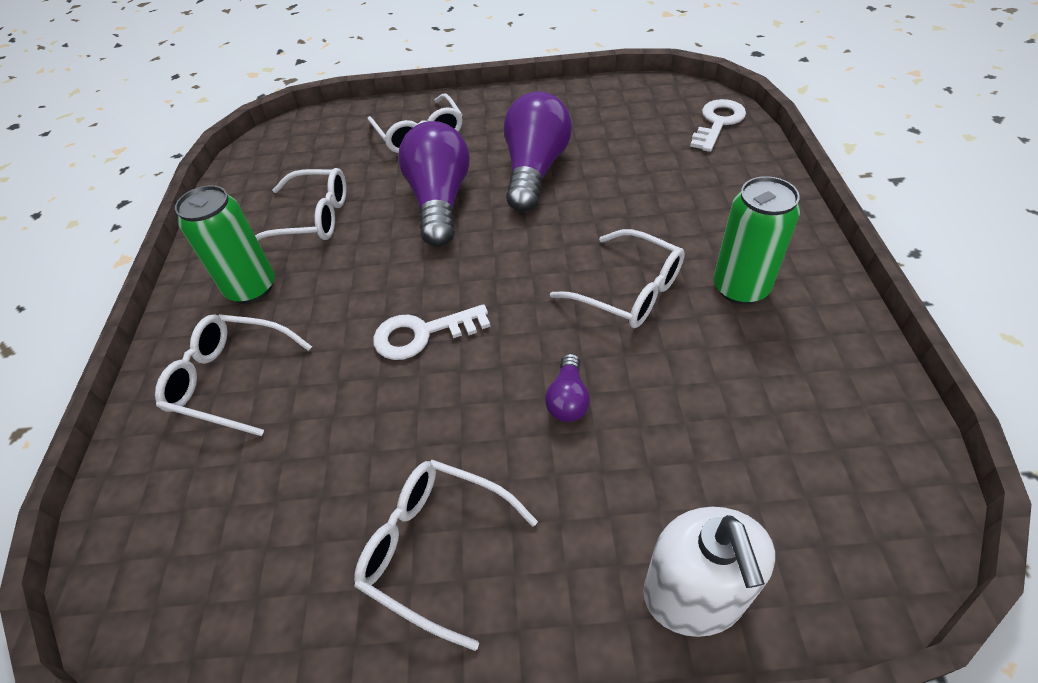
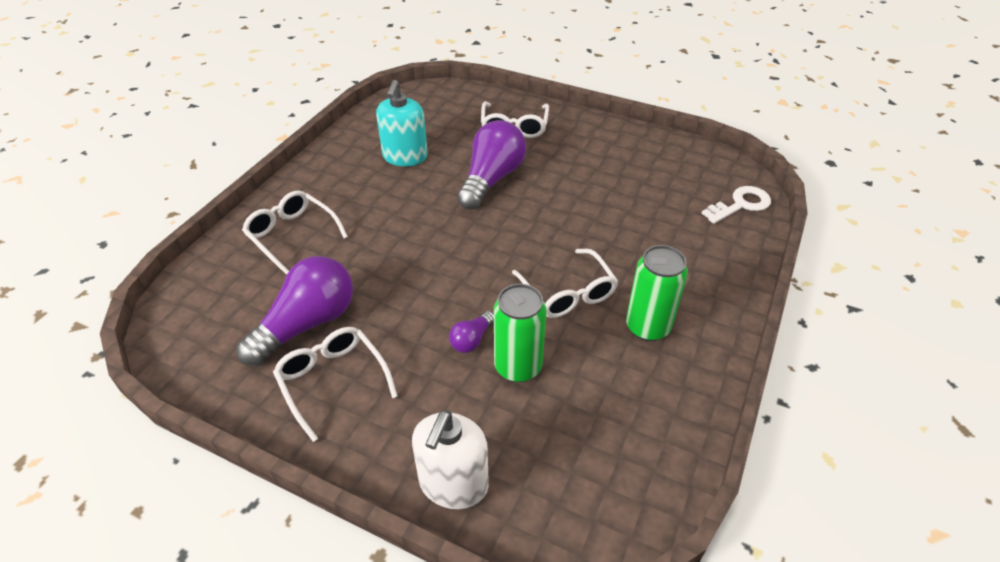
camera: 25 degrees right, 5 degrees down
(251, 288) = (339, 186): green can -> green can (518, 366)
(313, 218) = (405, 157): white glasses -> turquoise soap dispenser
(422, 334) = (416, 259): white key -> none
(535, 170) = (572, 184): purple light bulb -> purple light bulb (307, 324)

